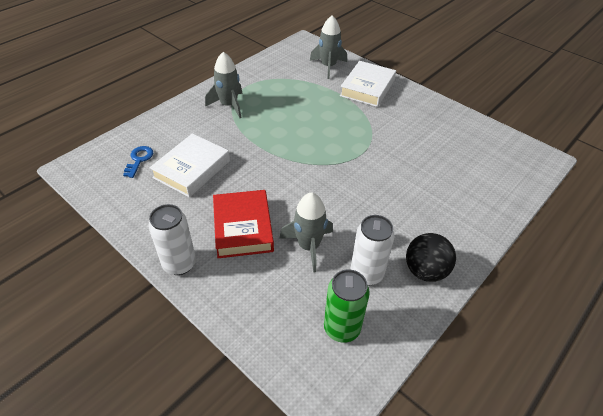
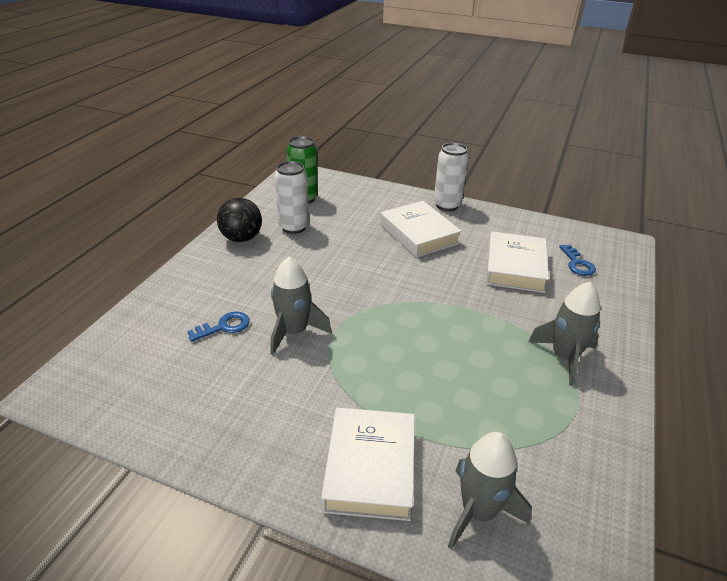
camera: 160 degrees right, 10 degrees down
(243, 227) = (418, 234): red book -> white book
(308, 246) = (352, 234): grey rocket -> grey rocket (294, 332)
(440, 175) = (224, 326): none -> blue key

